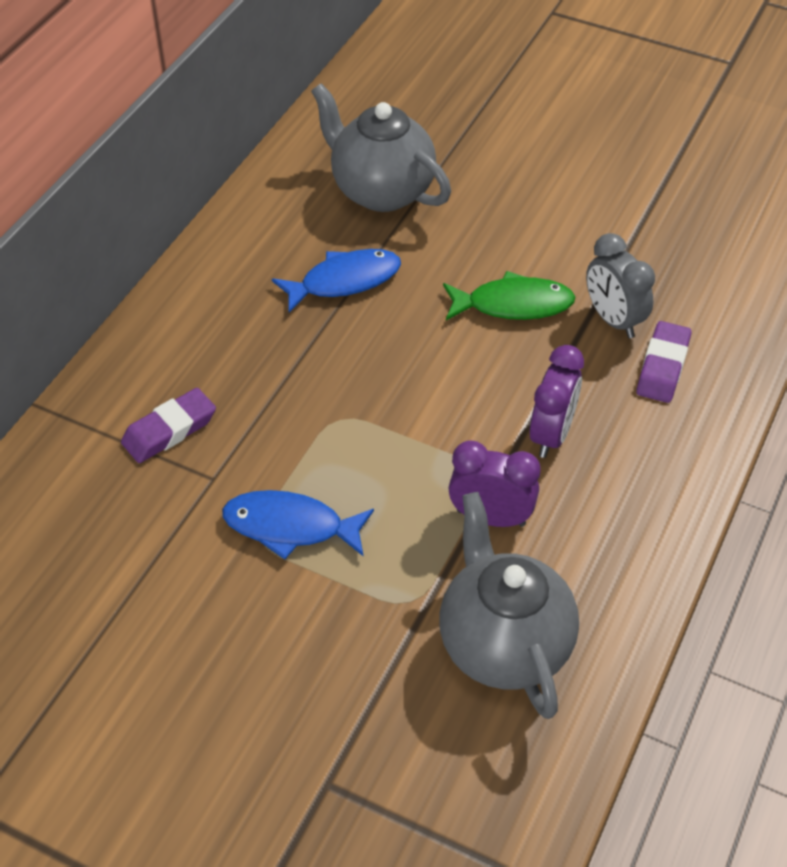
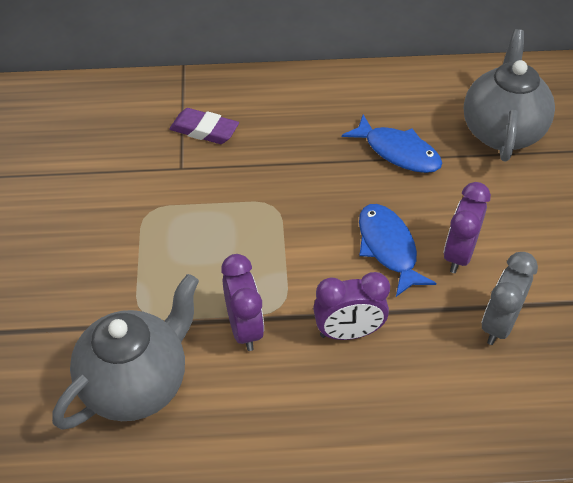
camera: 60 degrees right, 0 degrees up
(290, 526) = (166, 222): blue fish -> blue fish (388, 248)
(513, 305) = (459, 254): green fish -> purple clock
(662, 367) = (476, 379): purple eraser -> none

